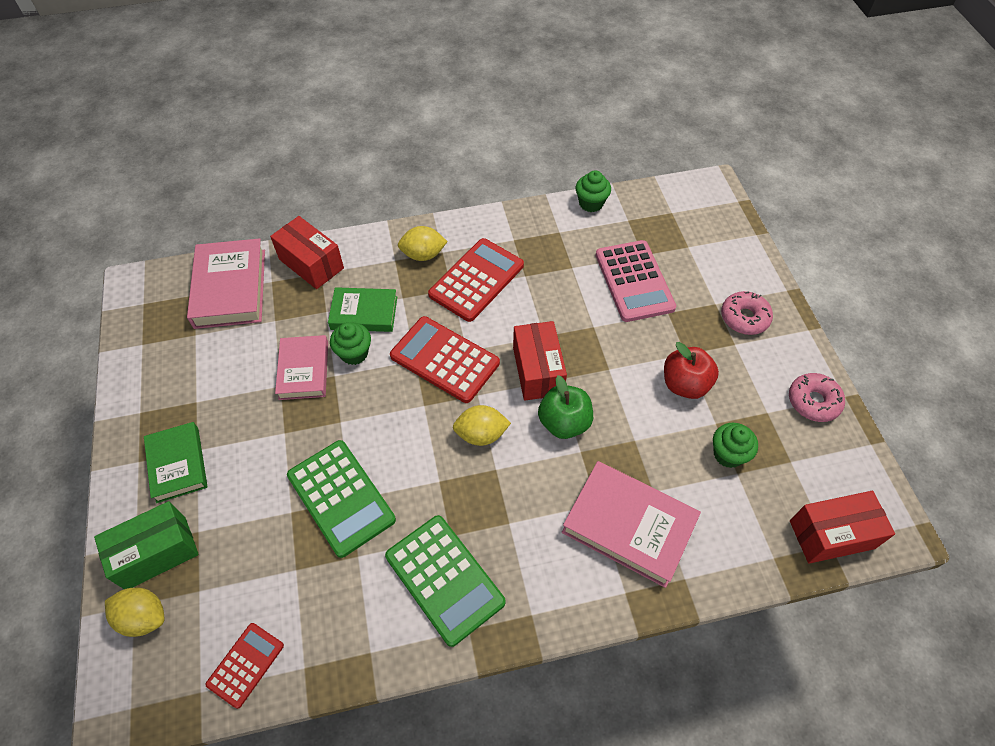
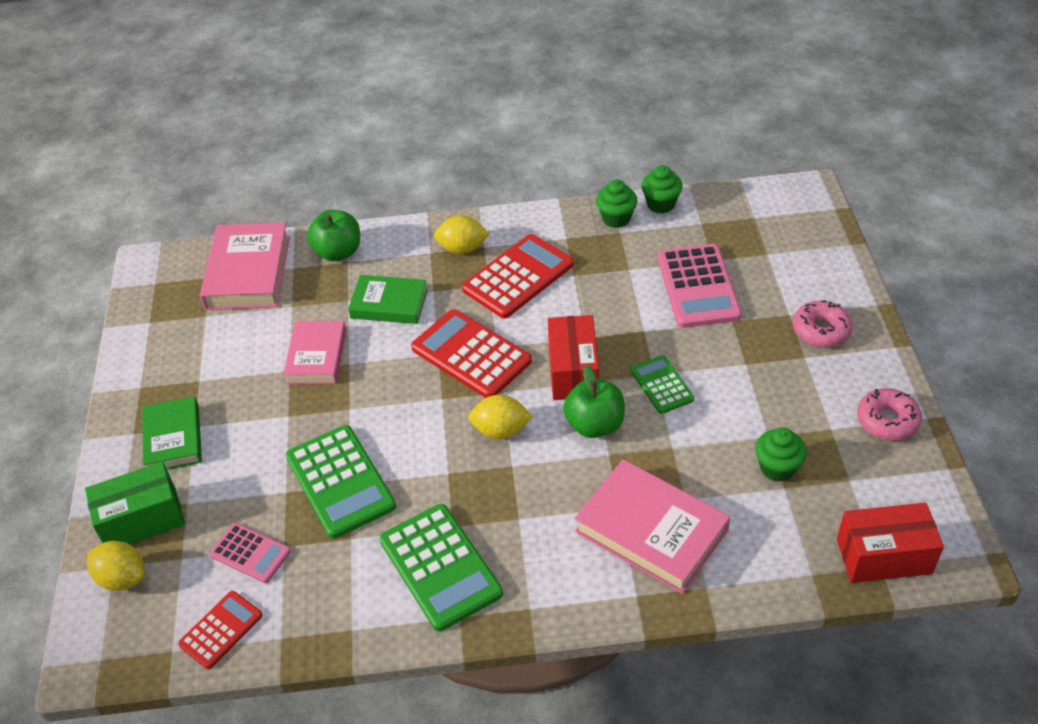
camera: 10 degrees right, 10 degrees down
(264, 580) = (250, 553): none -> pink calculator
(311, 264) = (338, 252): red box -> green apple
(354, 353) = (373, 343): green cupcake -> green cupcake (616, 218)
(617, 379) = (662, 385): none -> green calculator
(685, 384) = (739, 394): red apple -> none

